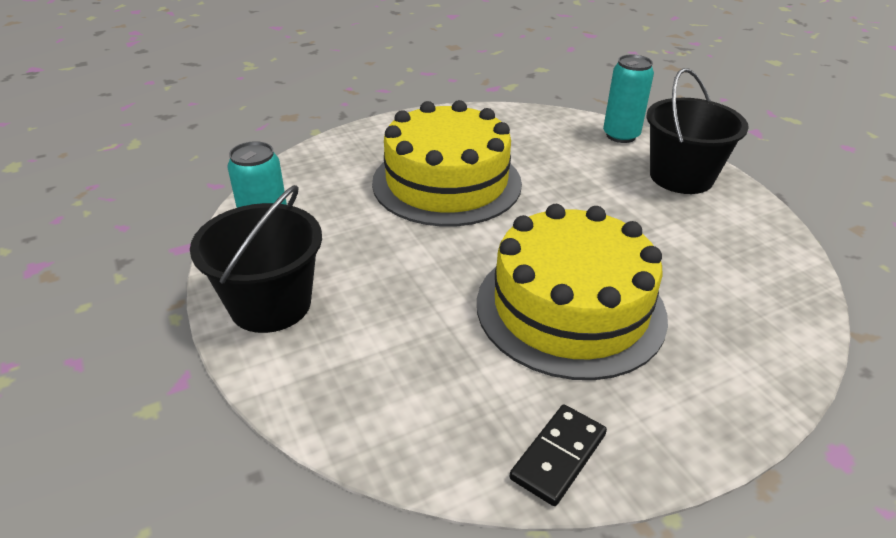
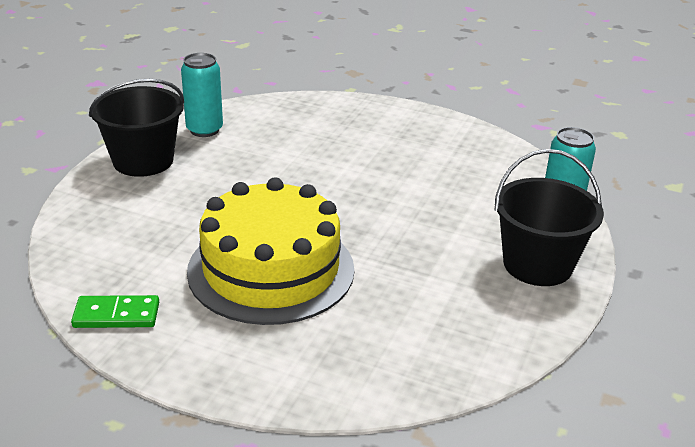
camera: 50 degrees right, 5 degrees down
(446, 182) = (358, 162): yellow cake -> none
(558, 456) = (116, 315): black domino -> green domino

